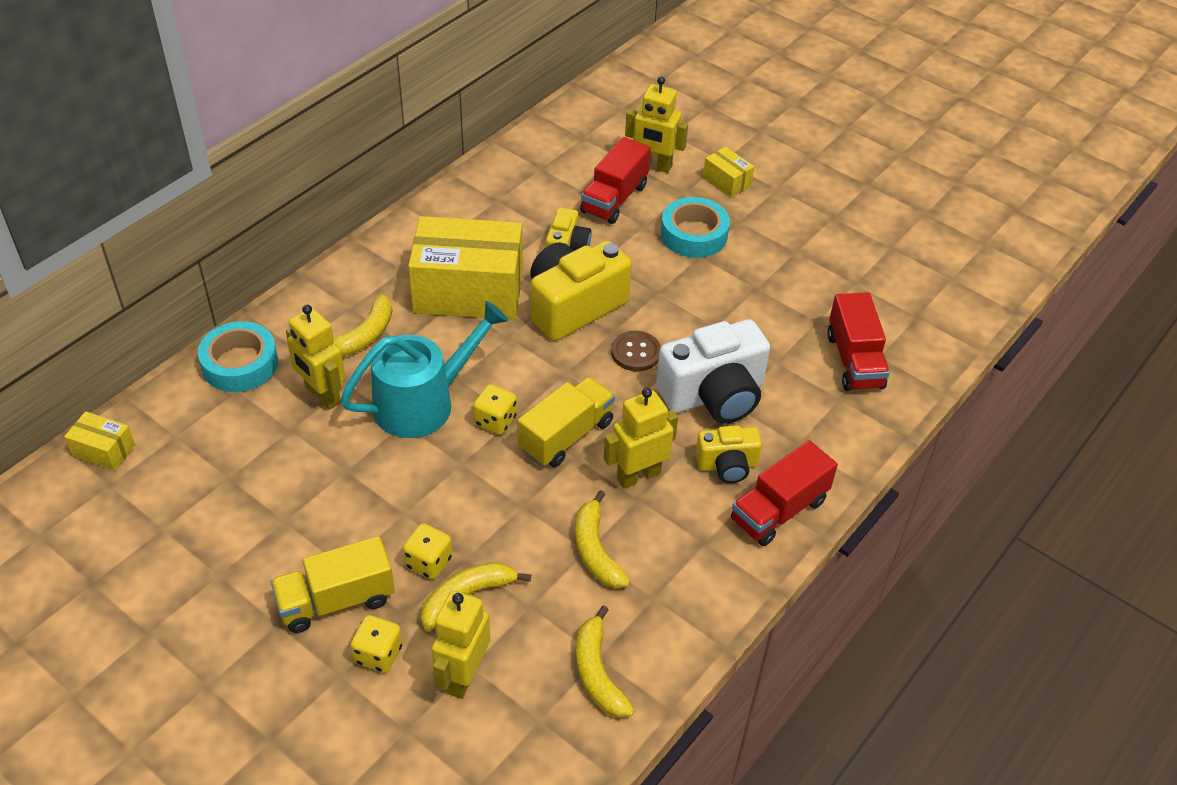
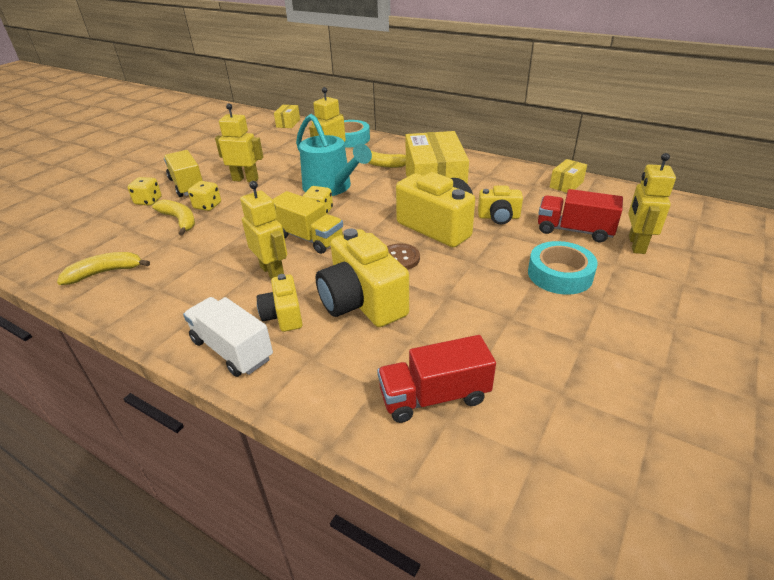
camera: 85 degrees right, 10 degrees down
(463, 676) = (124, 227): yellow robot -> yellow robot (245, 179)
(596, 550) = (206, 261): yellow banana -> none
(714, 395) = (362, 302): white camera -> yellow camera
(727, 182) = (653, 287): yellow box -> yellow box (566, 184)
(779, 510) = (232, 350): red truck -> white truck

